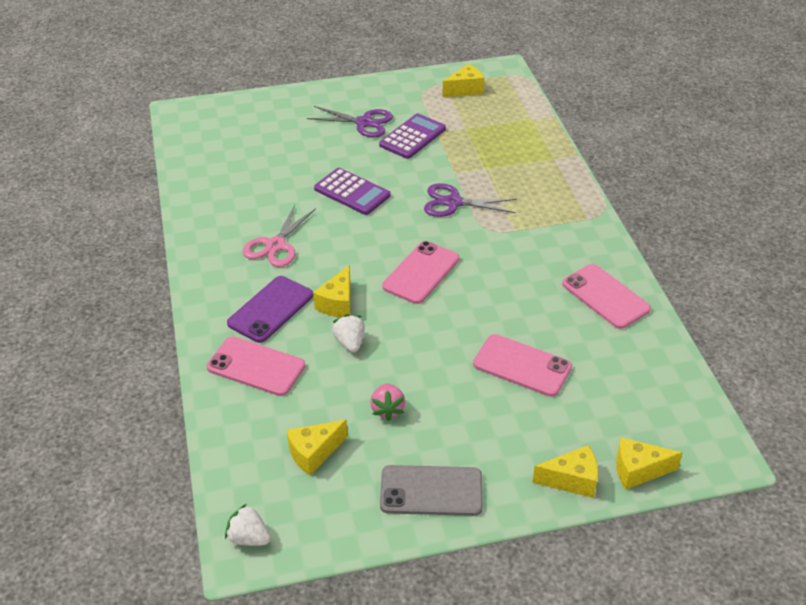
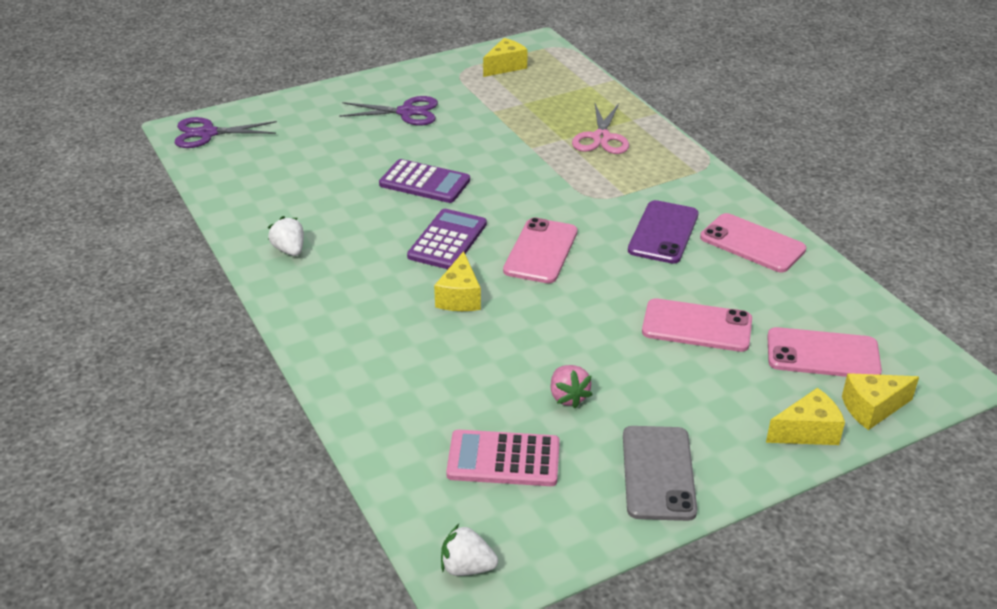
camera: 15 degrees left, 5 degrees down
(256, 366) = (392, 379): pink phone -> pink phone (823, 354)
(270, 309) = (383, 316): purple phone -> purple phone (663, 232)
(275, 245) = (359, 249): pink scissors -> pink scissors (601, 138)
(314, 453) = (503, 459): yellow cheese -> pink calculator
(350, 343) = (492, 335): white strawberry -> white strawberry (289, 250)
(412, 137) = (468, 119): purple calculator -> purple calculator (447, 240)
(431, 491) = (658, 473): grey phone -> grey phone turned 75 degrees counterclockwise
(453, 202) = (544, 176): purple scissors -> purple scissors (207, 133)

